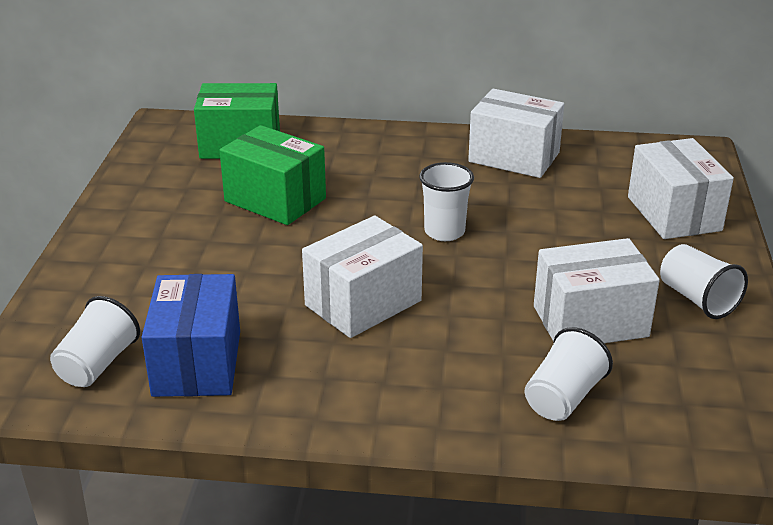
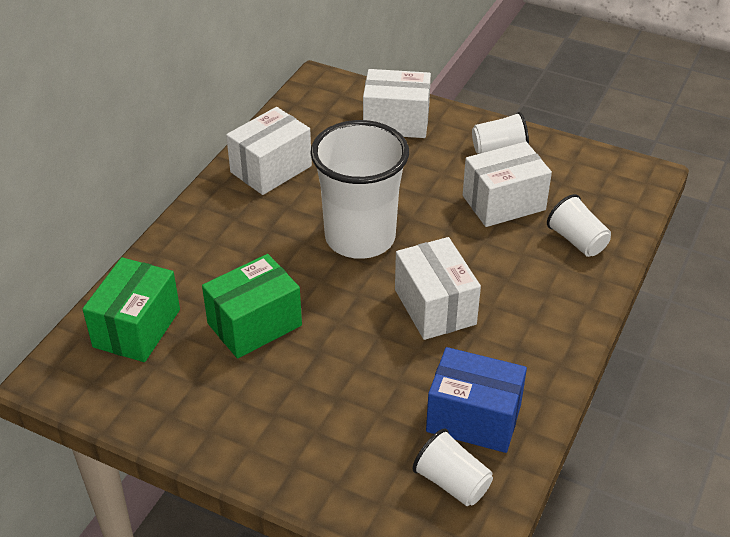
camera: 70 degrees left, 10 degrees up
(444, 232) = (360, 238): white cup -> white cup, size x2.10
(590, 321) = (504, 203): white box -> white box turned 60 degrees clockwise

